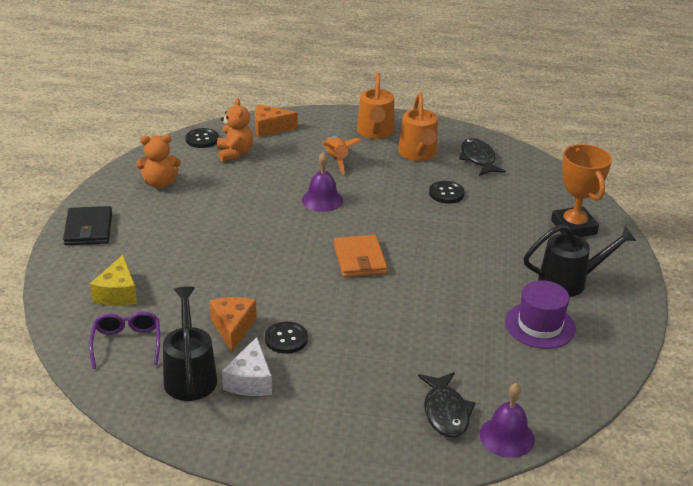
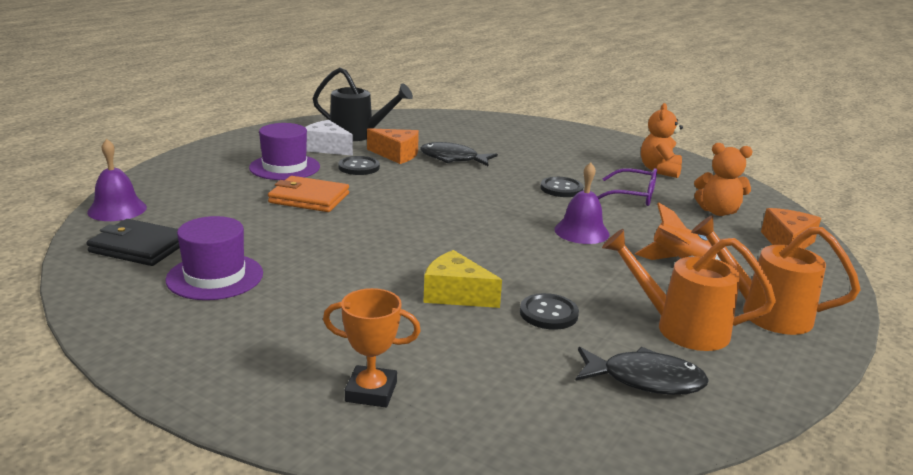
camera: 115 degrees right, 10 degrees down
(88, 229) = (589, 137): black wallet -> black wallet (139, 247)
(117, 293) = (484, 132): yellow cheese -> yellow cheese (456, 294)
(127, 343) = (418, 126): purple glasses -> purple glasses (633, 196)
(202, 139) = (759, 203): black button -> black button (561, 189)
(326, 385) = (284, 167): none -> purple hat
(359, 259) = (444, 221): orange wallet -> orange wallet (309, 198)
(445, 412) = (184, 196): black fish -> black fish (453, 159)
(569, 281) = (258, 329): black watering can -> none
(573, 227) = (371, 392): orange trophy -> orange trophy, size x0.66

